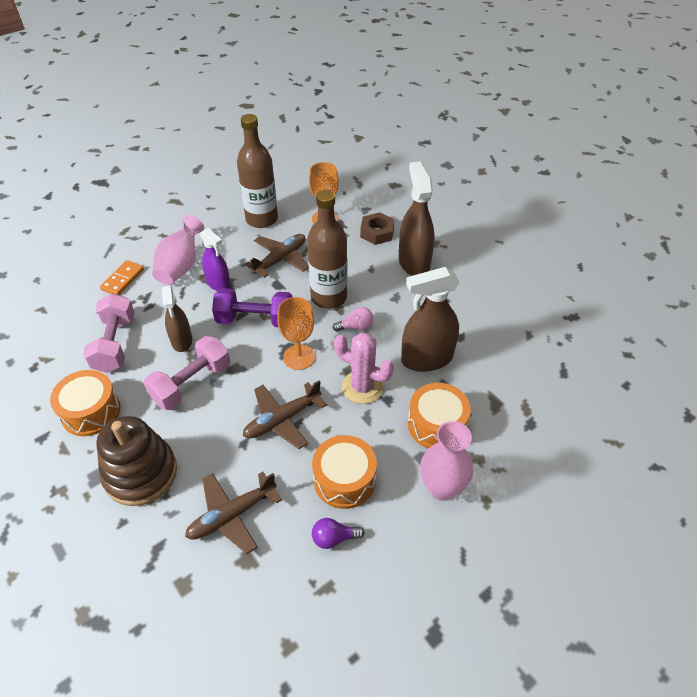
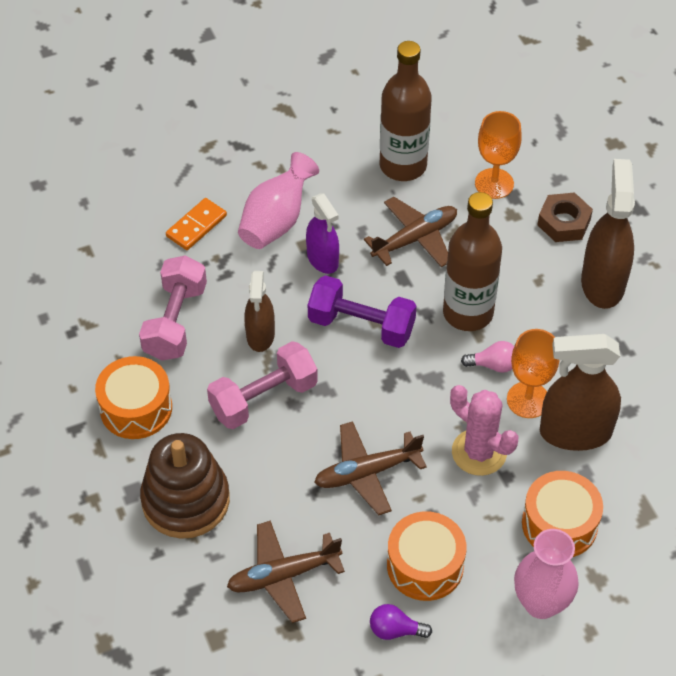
camera: 15 degrees right, 5 degrees up
(299, 357) = (407, 392): orange goblet -> orange goblet (528, 400)

